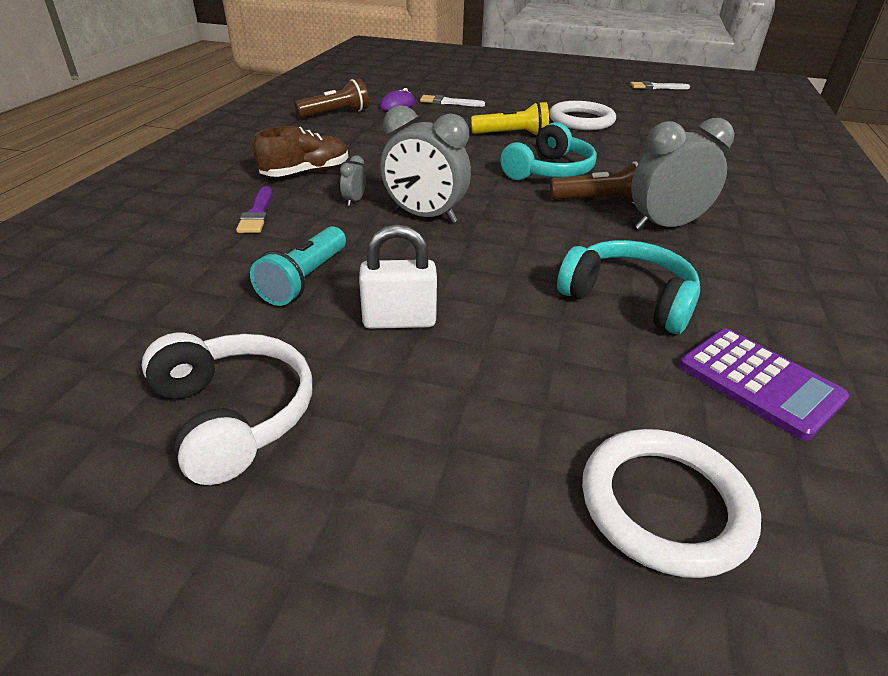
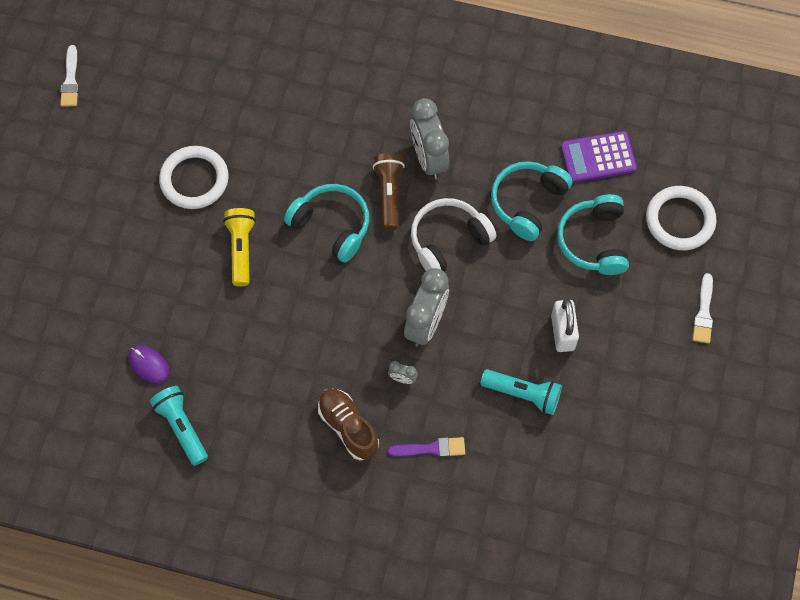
camera: 90 degrees left, 30 degrees up
(233, 415) = (649, 404): white headphones -> white headphones (448, 240)
(336, 113) = (181, 427): brown flashlight -> turquoise flashlight
(448, 102) = (136, 310): white brush -> white brush (703, 312)
(576, 365) = (594, 241): none -> turquoise headphones
(759, 382) = (598, 157): purple calculator -> purple calculator turned 150 degrees counterclockwise

